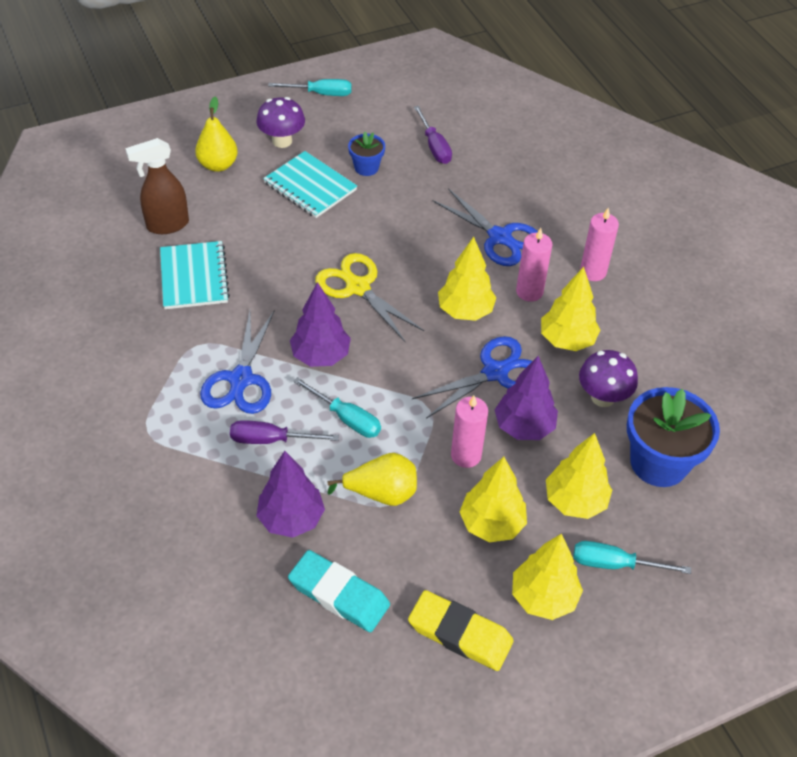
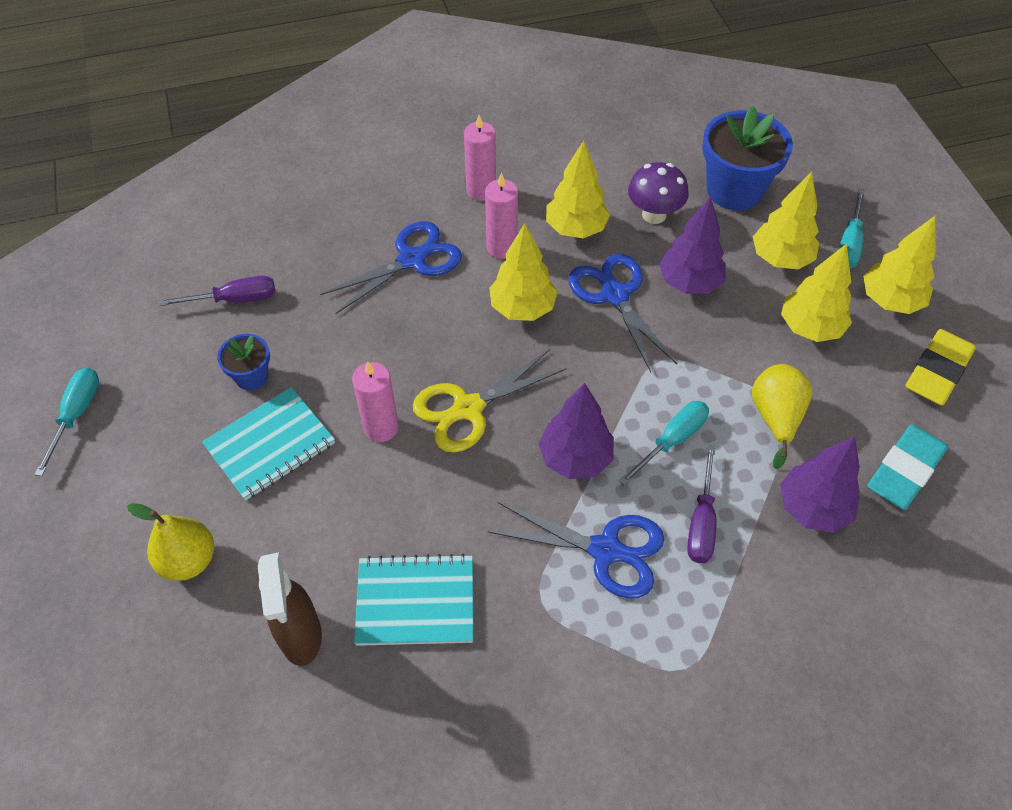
camera: 80 degrees left, 5 degrees up
(282, 141) = (163, 472): purple mushroom -> none
(466, 455) = (725, 336): pink candle -> pink candle (381, 427)

